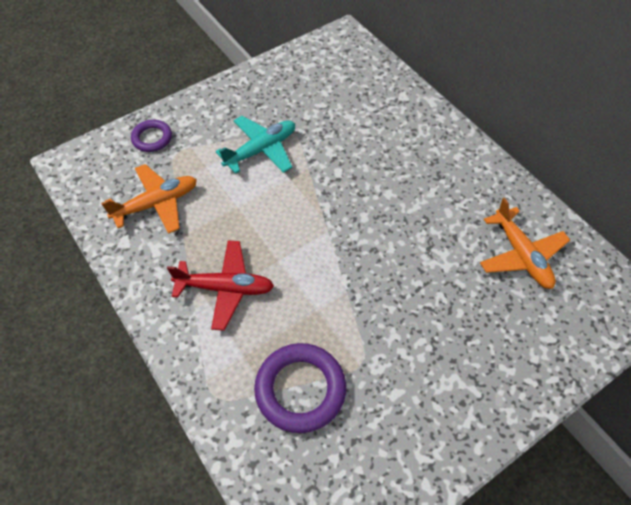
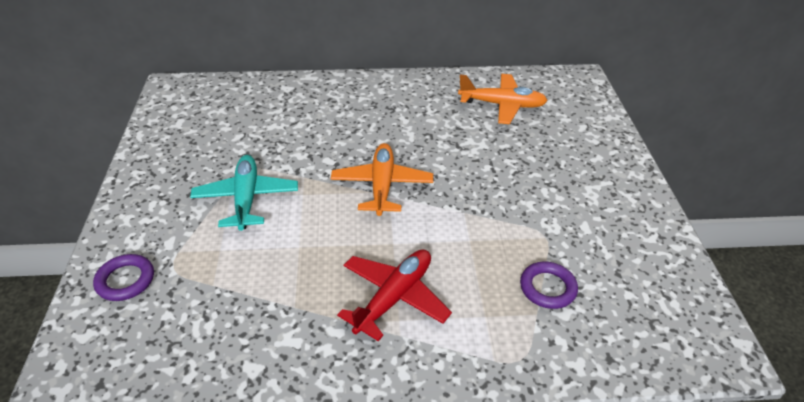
camera: 60 degrees left, 15 degrees down
(157, 204) = (227, 313): orange plane -> orange plane (382, 185)
(300, 389) = (547, 288): purple ring -> purple ring, size x0.58

